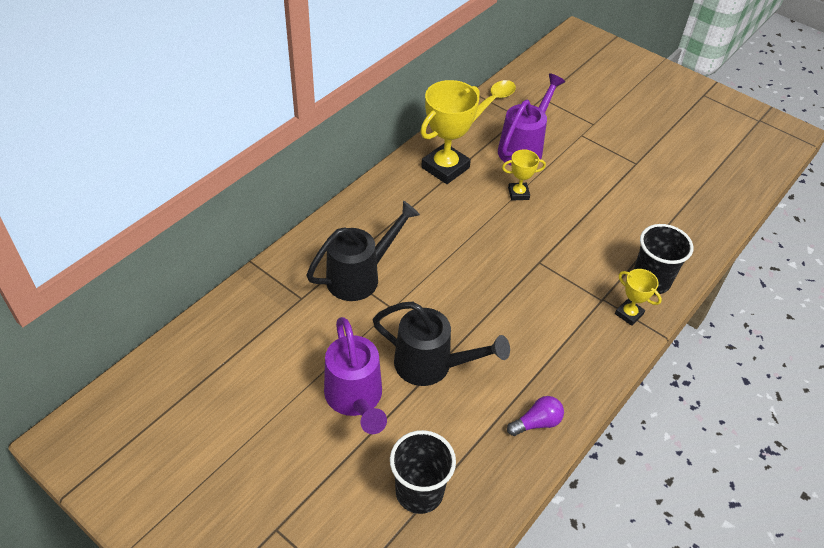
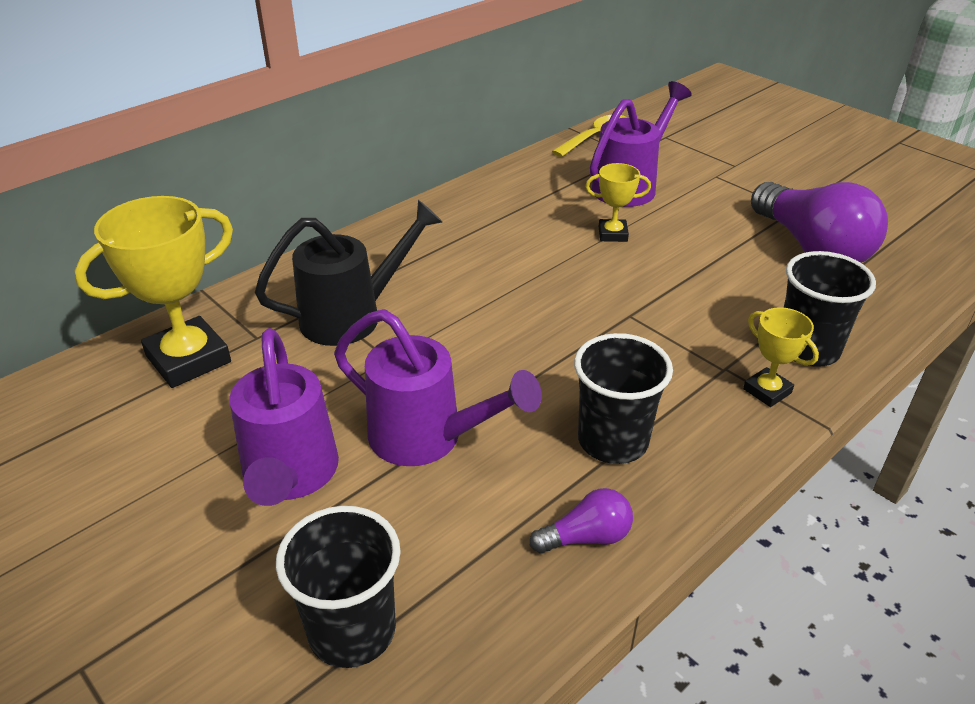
camera: 10 degrees right, 10 degrees down
(431, 365) = (427, 438): black watering can -> purple watering can
(445, 168) = (513, 201): yellow trophy -> yellow trophy (188, 359)
(542, 357) = (613, 441): none -> black cup
(649, 197) = (812, 248): none -> purple light bulb

